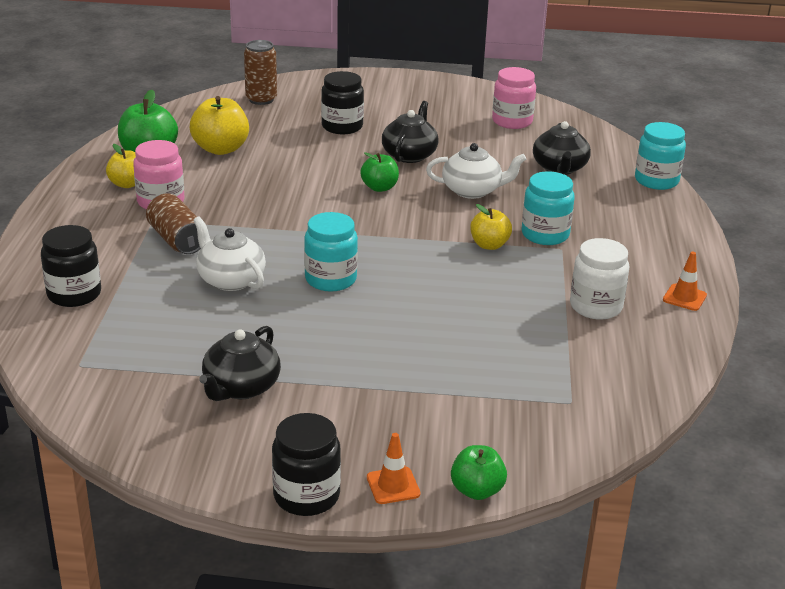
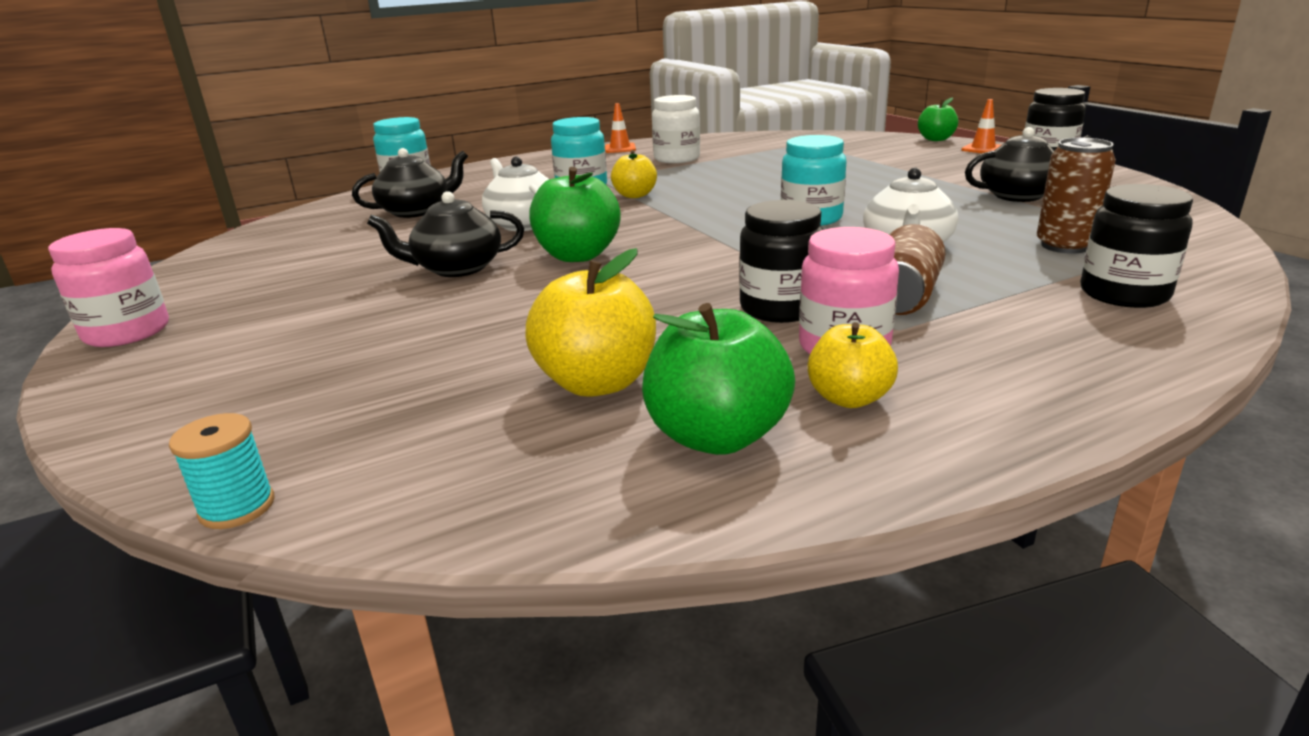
camera: 120 degrees left, 5 degrees down
(235, 88) = (237, 507): none -> turquoise spool
(261, 99) = (301, 444): brown can -> brown can (1064, 246)
(342, 127) = (392, 330): black jar -> black jar (780, 308)
(379, 188) = (578, 255): green apple -> green apple, size x1.60
(512, 121) = (282, 253): pink jar -> pink jar (127, 332)

